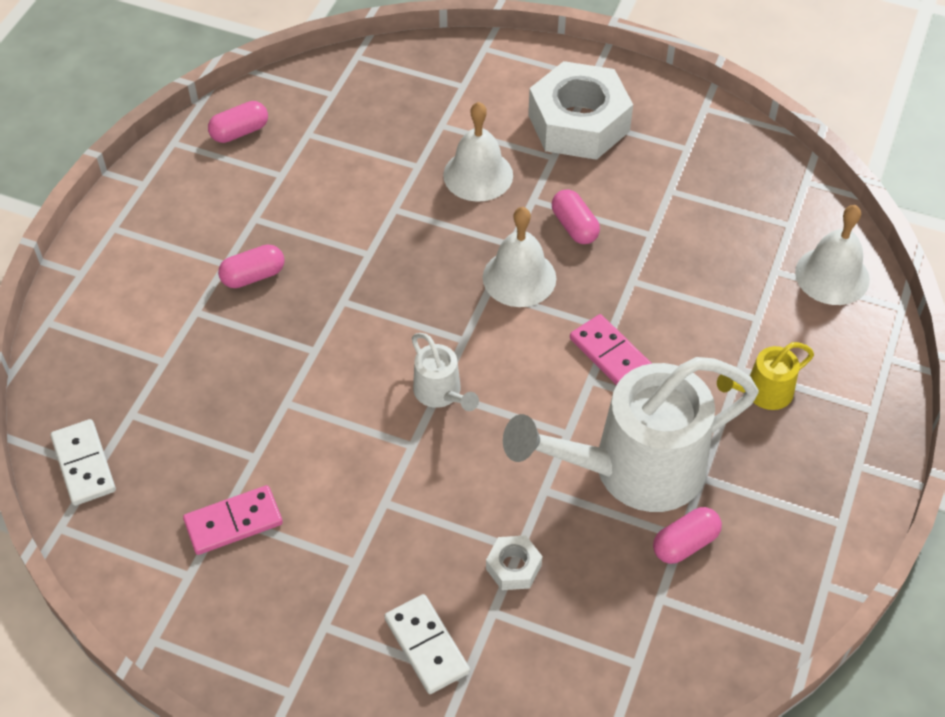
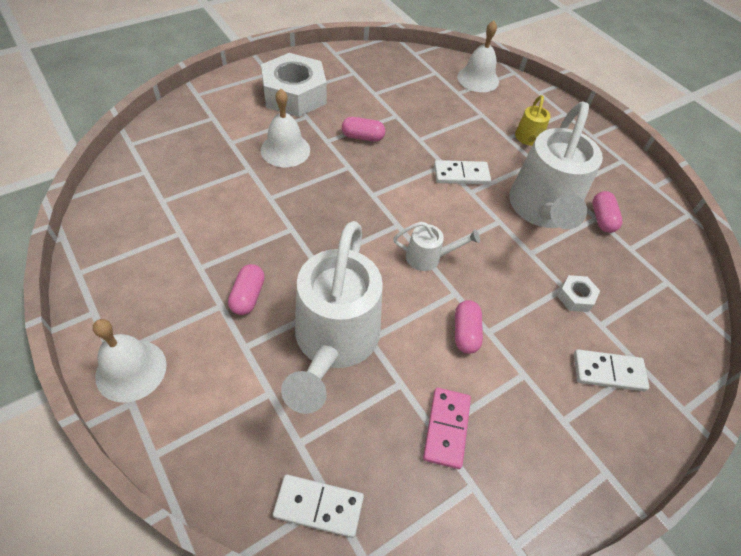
camera: 60 degrees left, 0 degrees up
(240, 132) = (116, 232): pink capsule -> pink capsule (465, 333)
(256, 375) = (333, 343): none -> white watering can
(519, 277) = (376, 177): white bell -> white bell (131, 370)
(611, 355) = (461, 174): pink domino -> white domino

